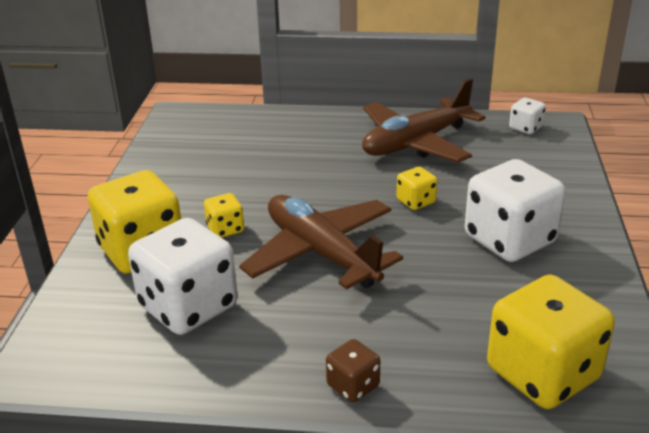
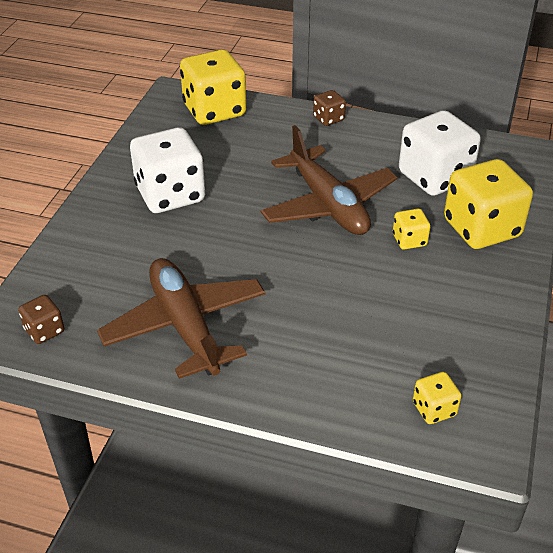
camera: 170 degrees left, 10 degrees up
(416, 143) = (185, 326): brown plane -> brown plane turned 90 degrees counterclockwise
(416, 201) = (226, 244): yellow dice -> yellow dice (434, 409)
(525, 128) = (44, 330): white dice -> brown dice

